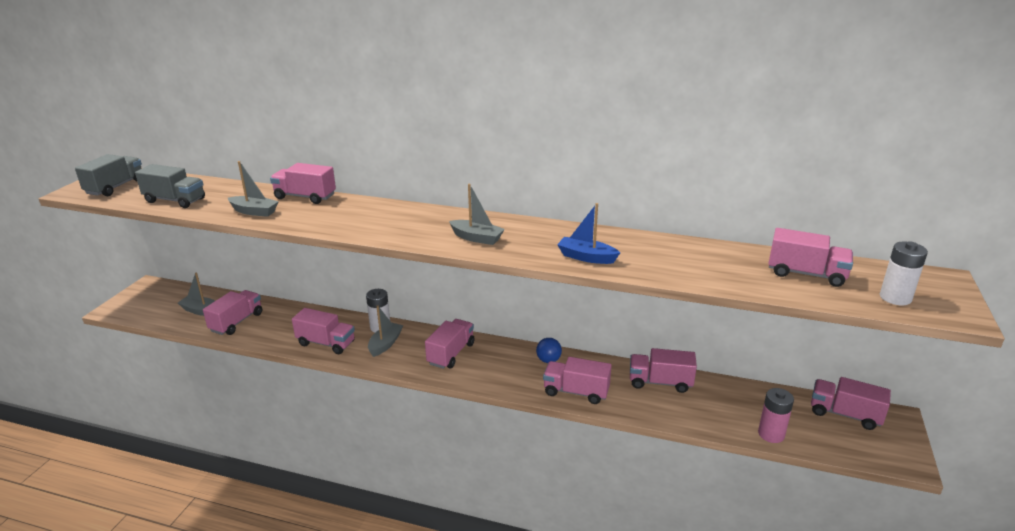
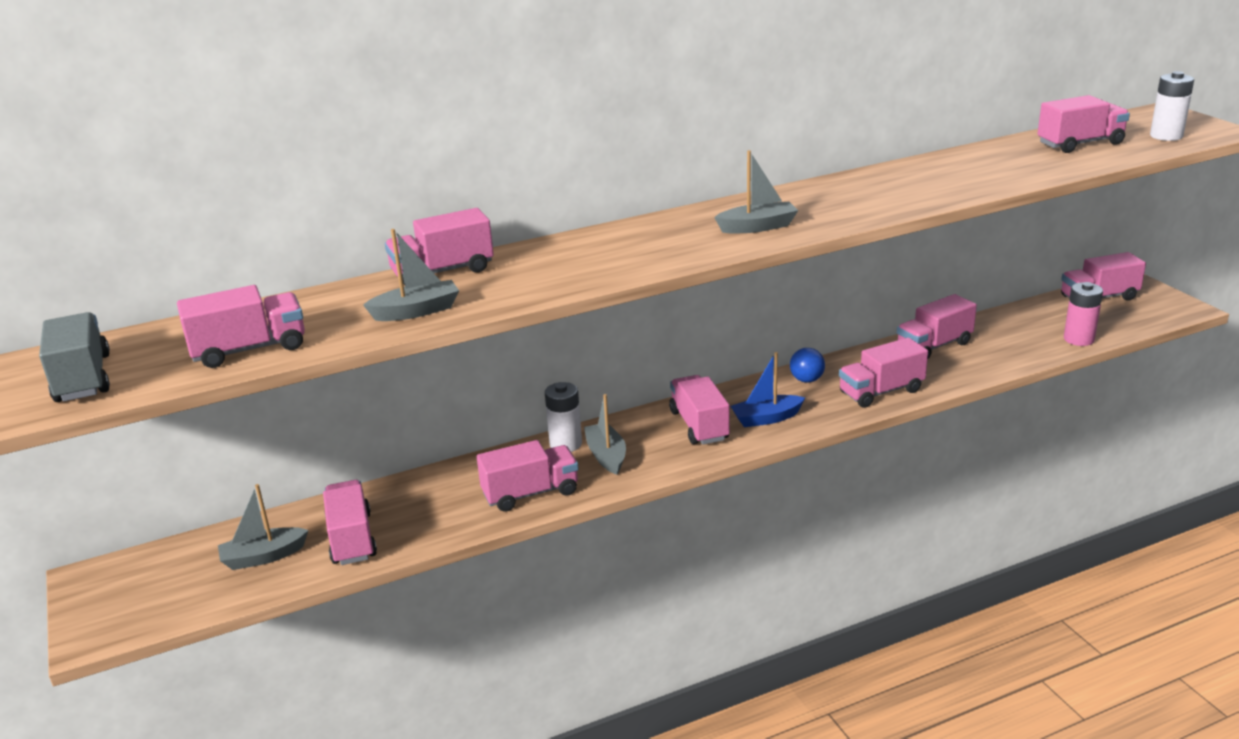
camera: 40 degrees left, 0 degrees up
(175, 200) = (249, 349): grey truck -> pink truck
(586, 257) = (897, 200): blue boat -> blue boat (766, 418)

